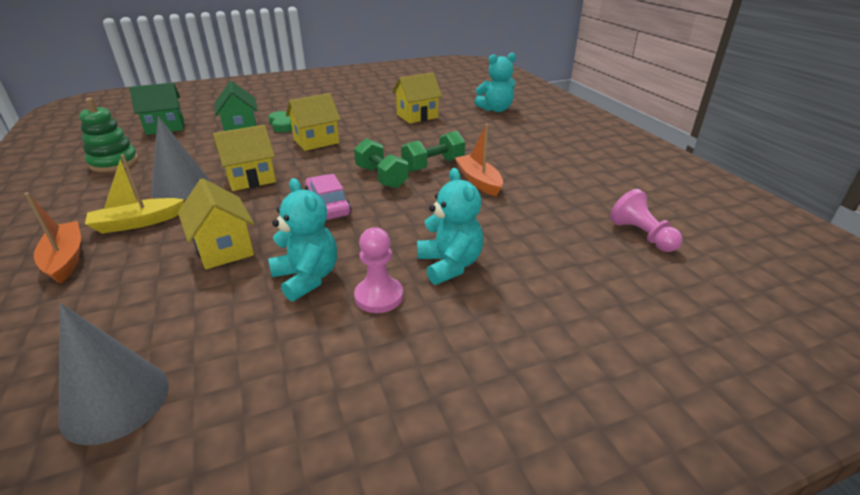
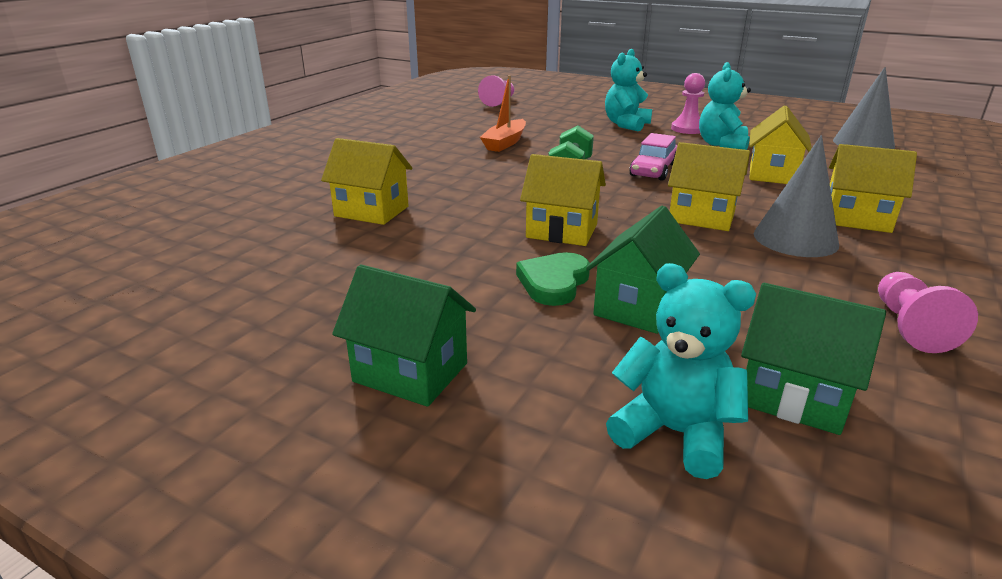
camera: 130 degrees left, 5 degrees down
(65, 259) = (930, 213): orange boat -> none
(114, 163) = (910, 327): green stacking toy -> pink pawn
(137, 223) = (856, 219): yellow boat -> yellow house
(291, 95) = (410, 372): none -> green house
(433, 165) = (506, 162): green dumbbell -> none
(495, 109) = (280, 181): turquoise teddy bear -> turquoise teddy bear (674, 433)

